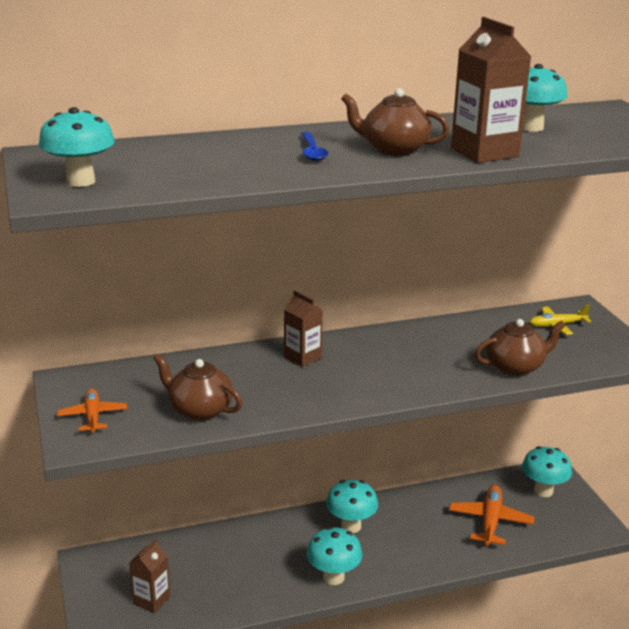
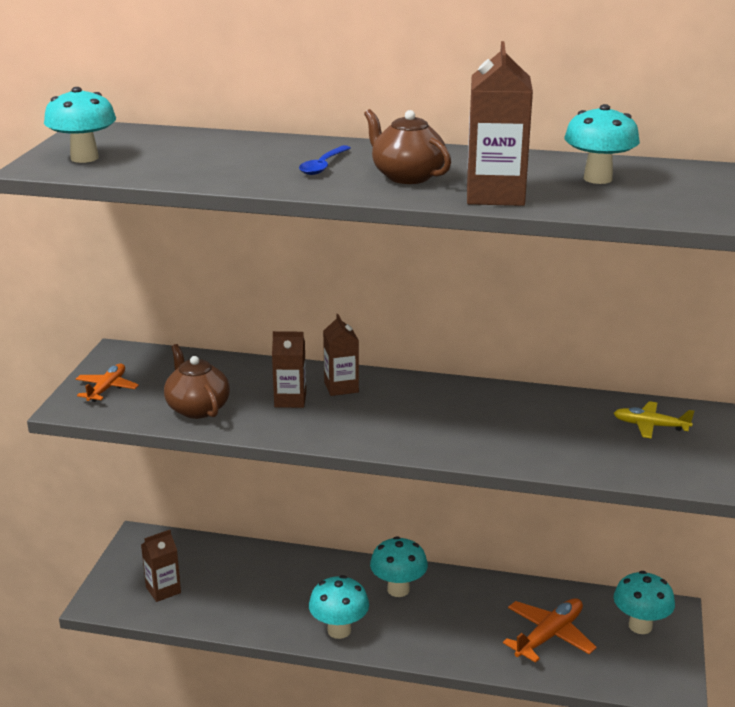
camera: 30 degrees right, 0 degrees up
(272, 380) = (290, 400): none -> brown carton
(515, 367) = (549, 455): brown teapot -> none

